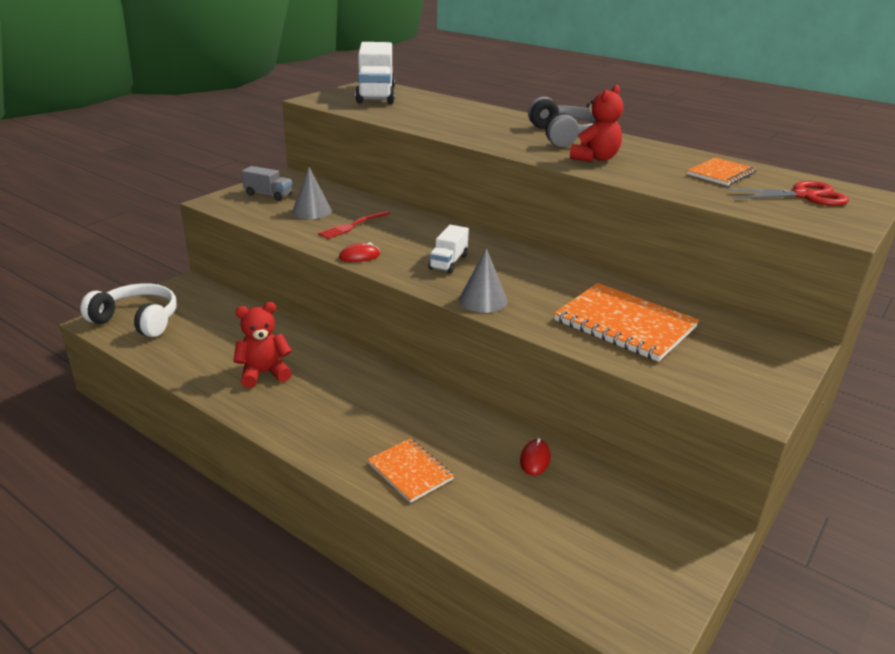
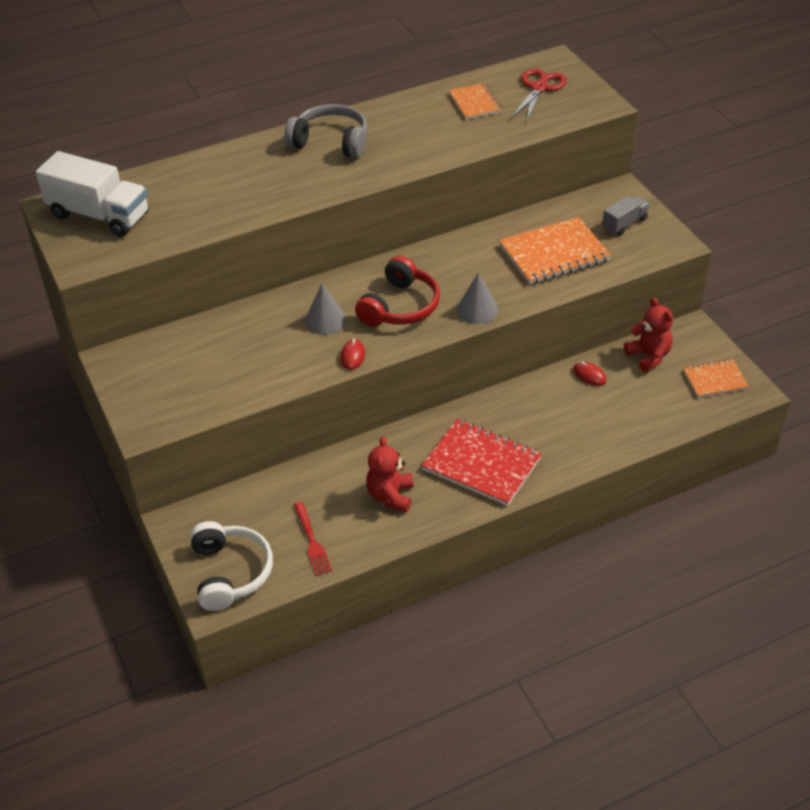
camera: 60 degrees left, 15 degrees up
(137, 320) = (231, 572): white headphones -> white headphones turned 120 degrees clockwise
(268, 195) = (155, 384): grey truck -> grey truck (624, 224)
(312, 211) = (225, 362): grey cone -> grey cone (325, 320)
(338, 417) = (481, 464): none -> red notebook
(353, 225) = (282, 343): red fork -> red fork (312, 541)
(410, 471) = (569, 443): orange notebook -> orange notebook (715, 380)
(448, 262) = (400, 306): white truck -> red headphones
(595, 158) = (400, 149): red teddy bear -> red teddy bear (649, 356)

